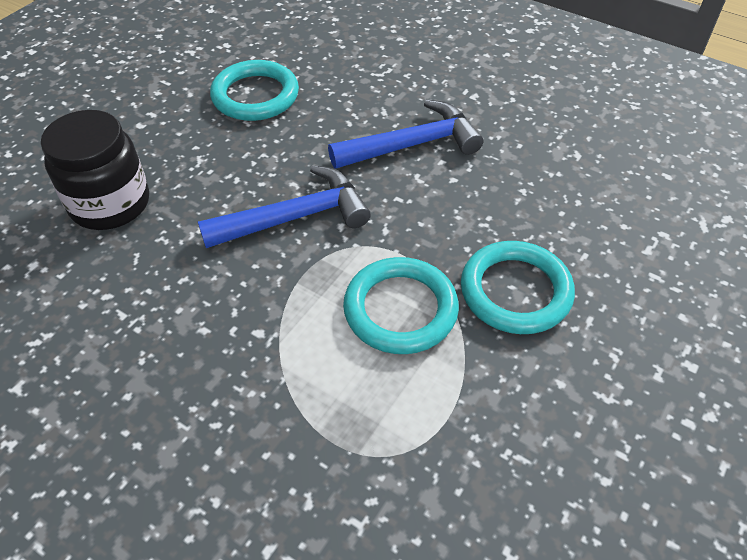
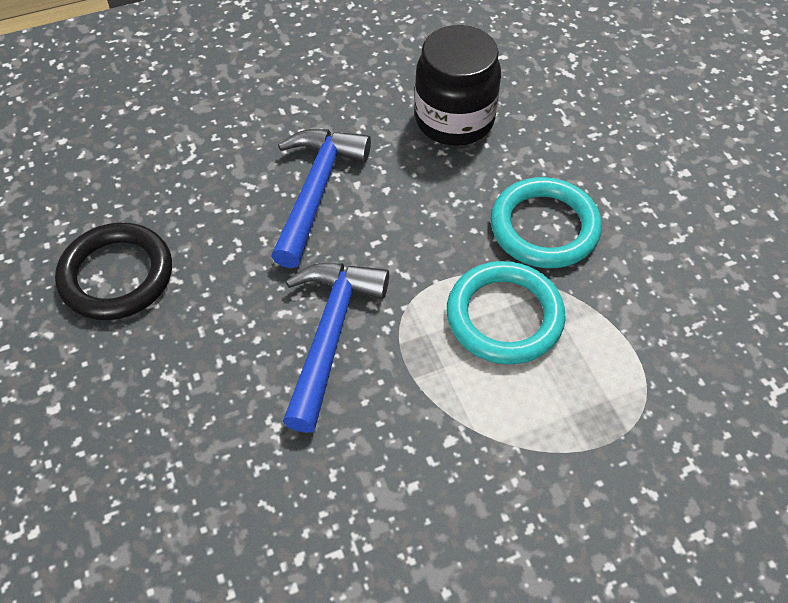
camera: 55 degrees left, 5 degrees up
(110, 204) = (161, 496): black jar -> black jar (454, 120)
(255, 96) = (117, 275): turquoise ring -> black ring

